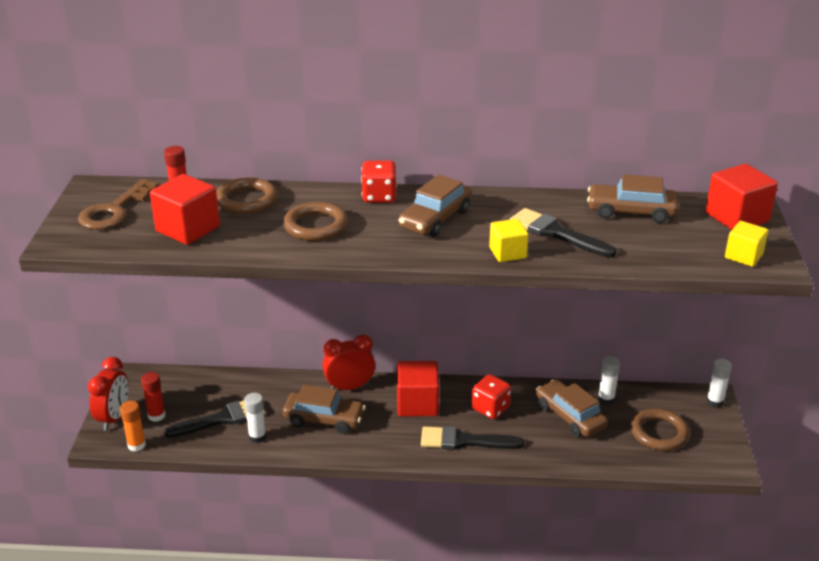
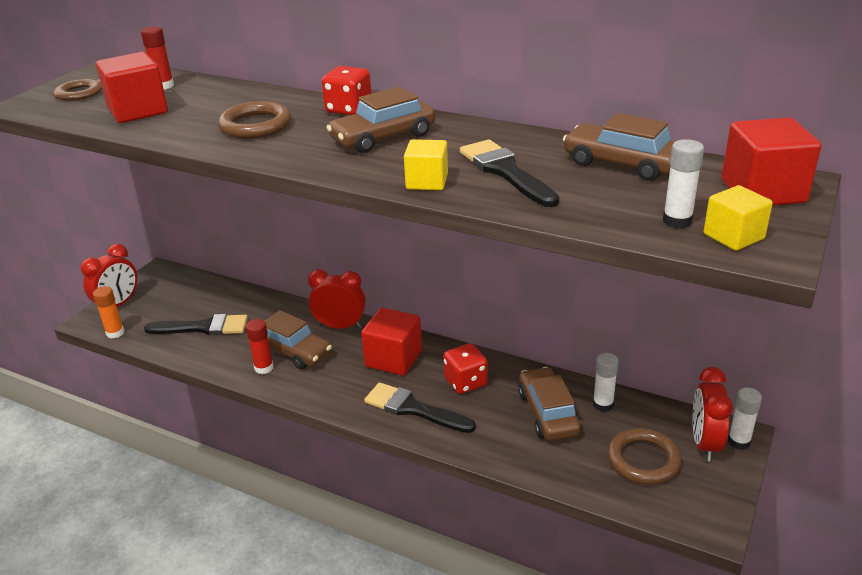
camera: 25 degrees right, 0 degrees up
(156, 416) = (152, 311): red glue stick -> red glue stick (264, 368)
(246, 200) = (219, 95): brown ring -> none
(257, 437) = (220, 352): white glue stick -> white glue stick (677, 221)
(693, 409) = (704, 443): none -> red clock

